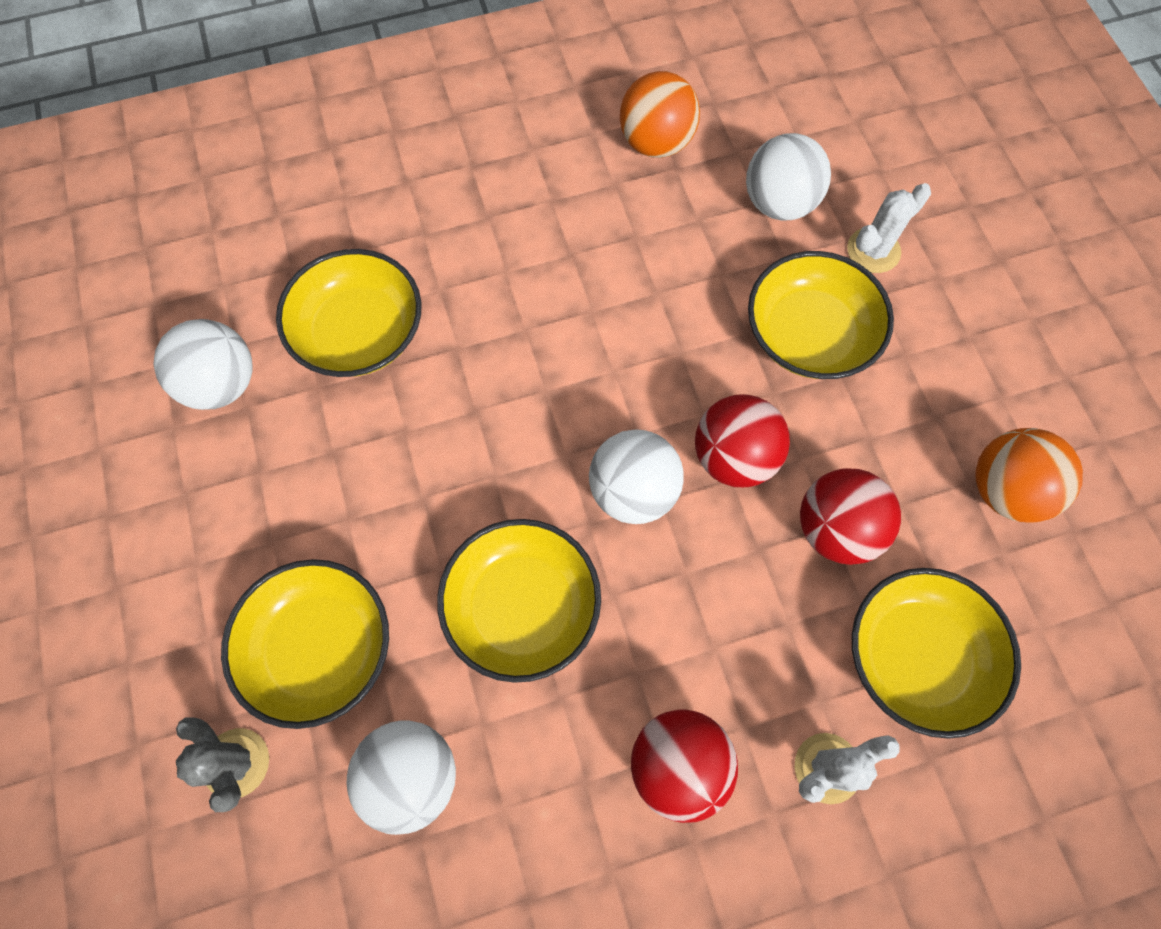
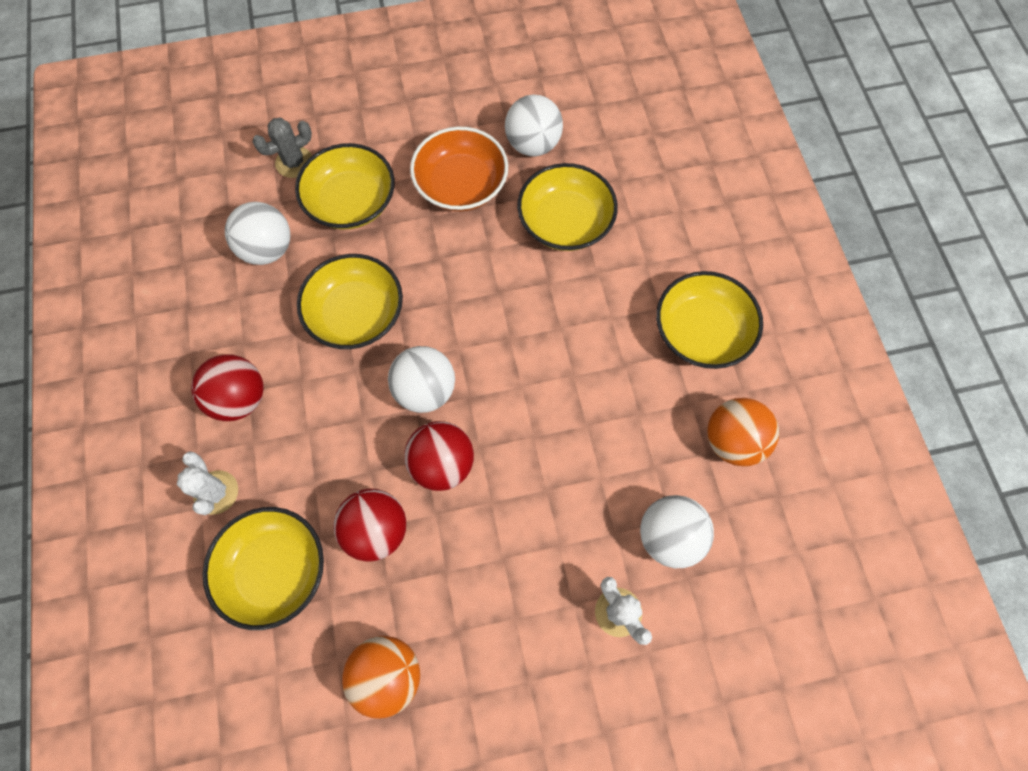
camera: 95 degrees right, 0 degrees up
(292, 479) = (461, 185): none -> orange bowl
(809, 334) = (540, 539): yellow bowl -> yellow bowl (701, 332)

